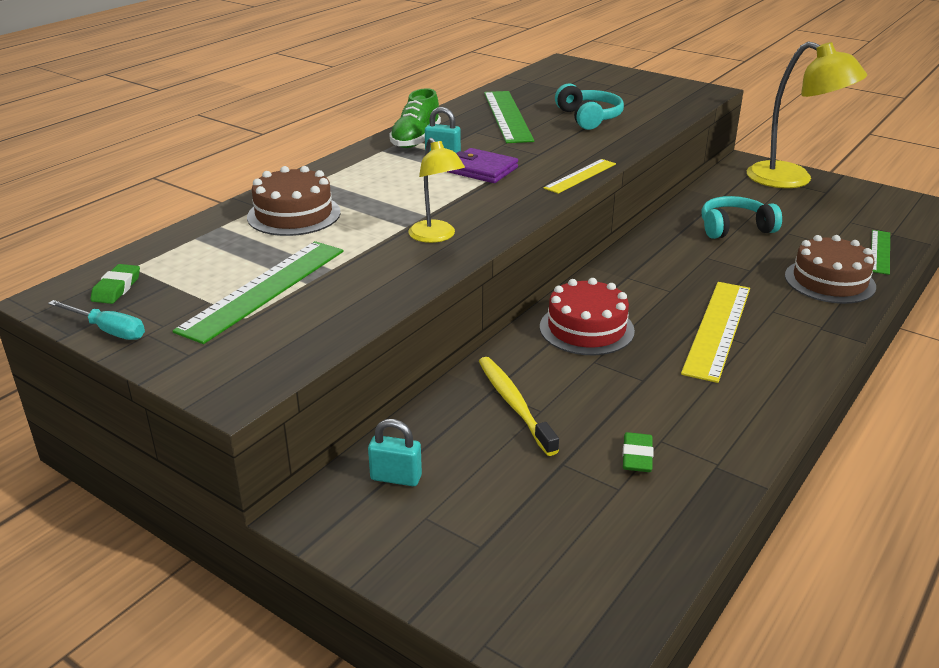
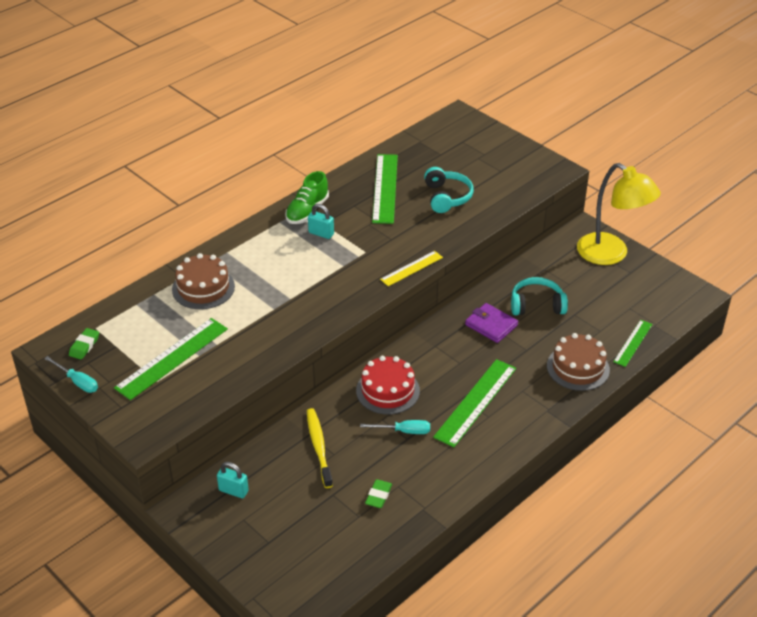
camera: 10 degrees right, 10 degrees up
(436, 237) = (291, 322): yellow lamp -> none
(481, 170) = (344, 253): purple wallet -> purple wallet (491, 325)
(634, 372) = (404, 431): none -> turquoise screwdriver
(717, 329) = (476, 402): yellow ruler -> green ruler

